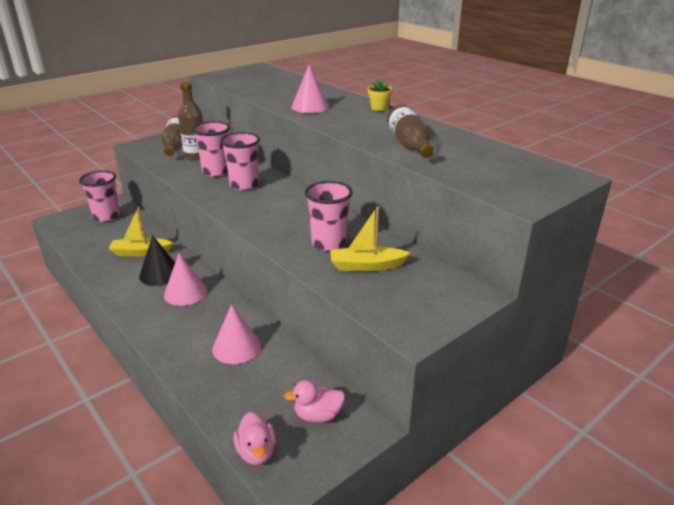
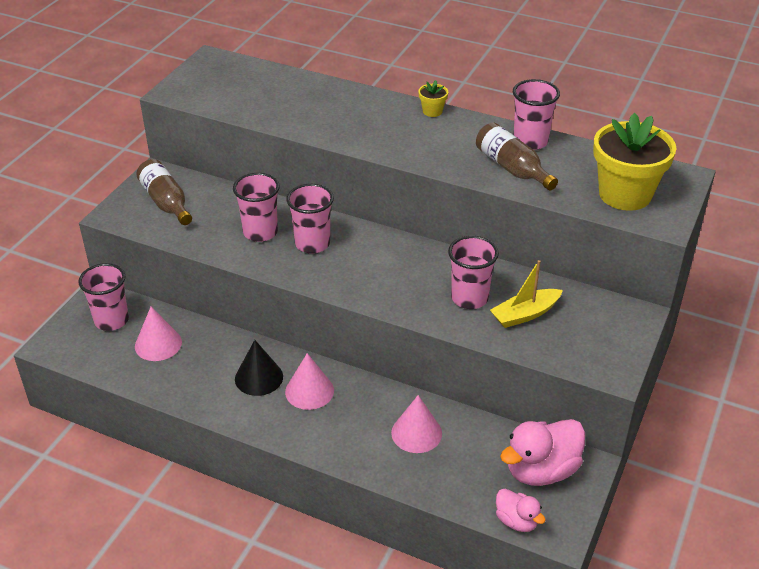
camera: 25 degrees left, 10 degrees up
(141, 252) = (208, 357): yellow boat -> none
(195, 156) = (210, 214): brown bottle -> none
(310, 107) = (355, 128): pink cone -> pink cone (158, 344)
(318, 415) = (541, 470): pink duck -> pink duck, size x1.79
(442, 134) = (530, 141): none -> pink cup
(499, 177) = (625, 194): none -> yellow flower pot

